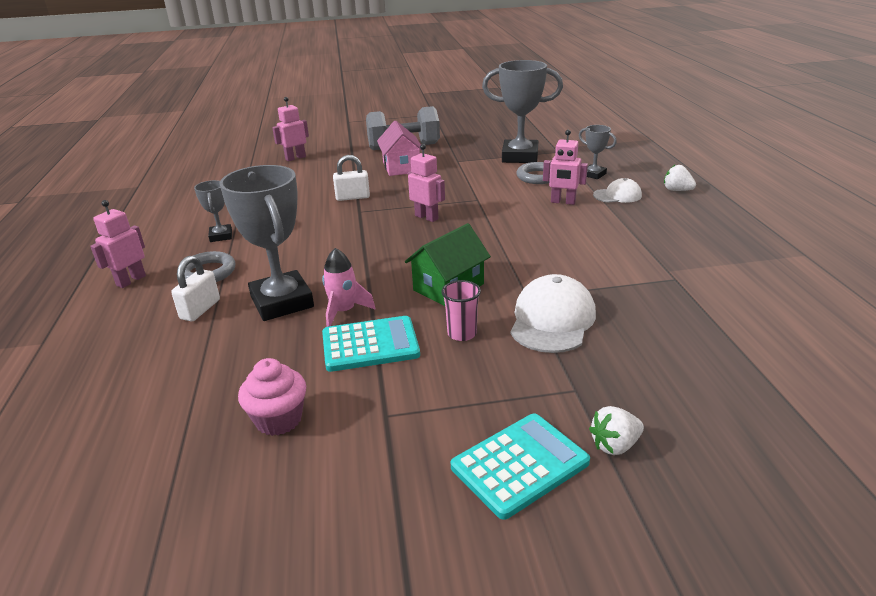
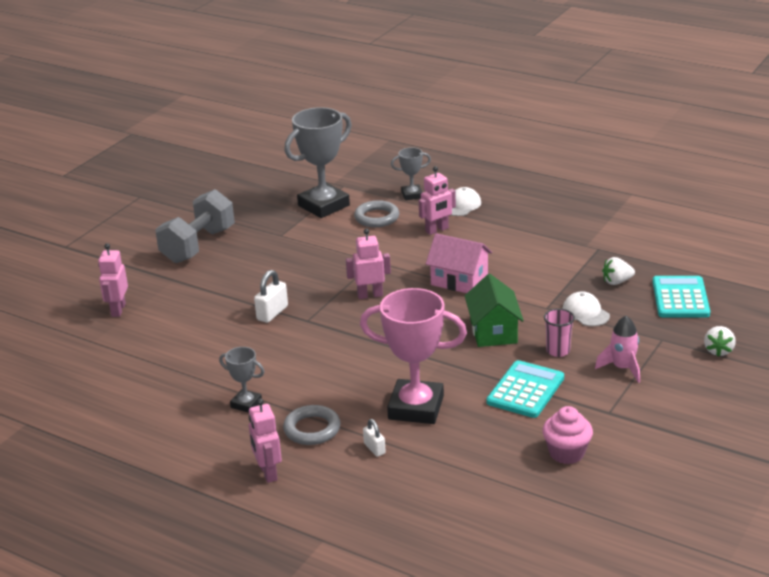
camera: 50 degrees left, 0 degrees up
(200, 309) = (374, 448): white padlock -> white padlock, size x0.63
(282, 302) = (416, 407): grey trophy -> pink trophy
(344, 312) = (468, 386): pink rocket -> pink rocket (622, 368)
(401, 167) = (246, 266): pink house -> pink house (459, 280)
(520, 465) = (701, 386): turquoise calculator -> turquoise calculator (680, 298)
(552, 320) = (585, 312): white cap -> white cap, size x0.60
(677, 190) = (490, 181): white strawberry -> white strawberry (617, 282)

